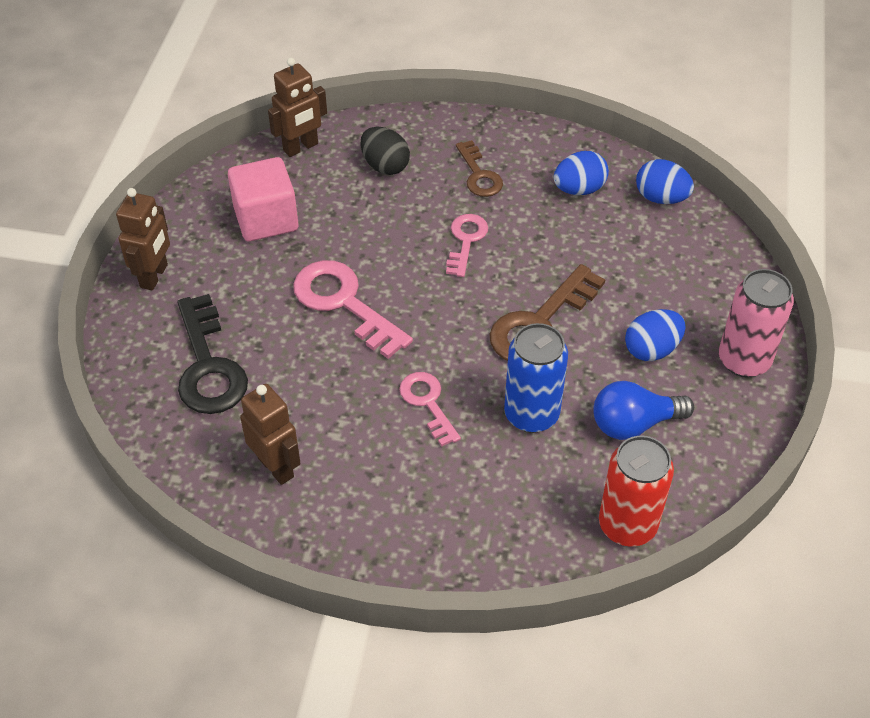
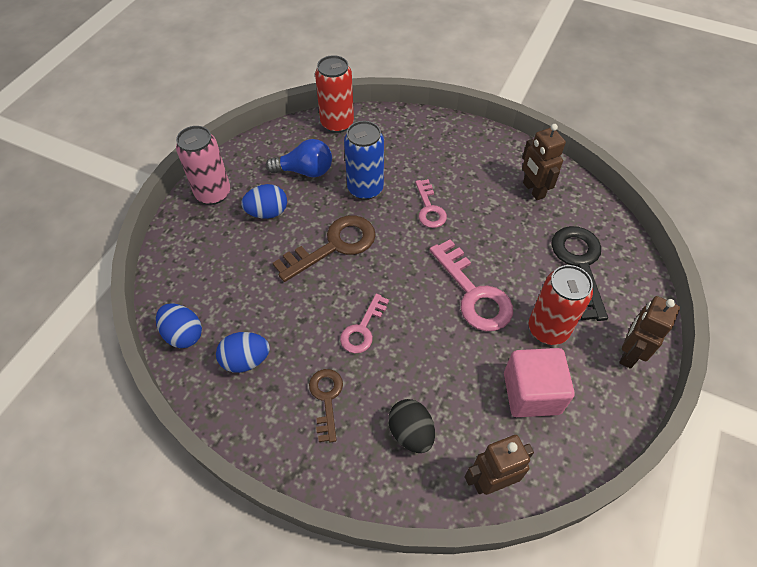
camera: 165 degrees left, 5 degrees up
(249, 282) = (548, 329): none -> red can

